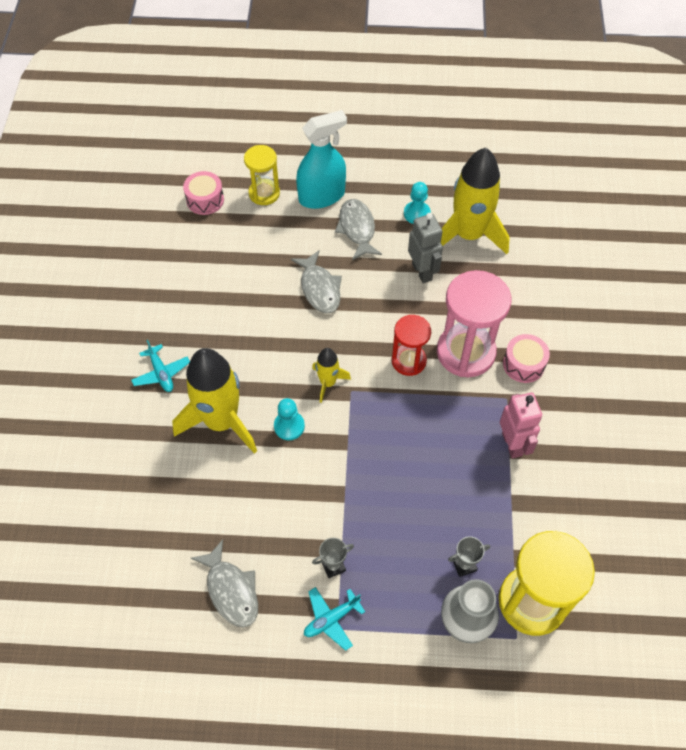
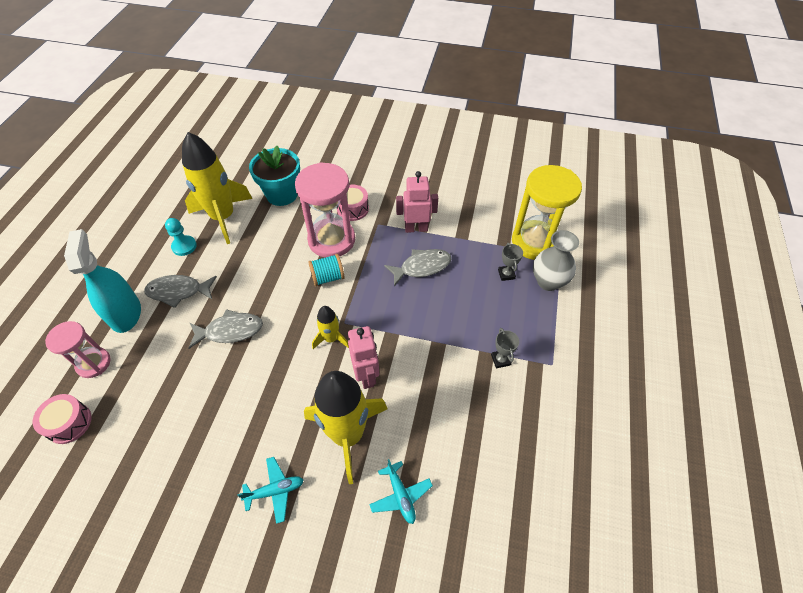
camera: 80 degrees left, 5 degrees down
(231, 590) = (517, 444): grey fish -> grey fish (422, 267)
(264, 193) = (93, 363): yellow hourglass -> pink hourglass
(289, 426) = (366, 376): turquoise pawn -> pink robot
(331, 619) = (545, 368): turquoise plane -> turquoise plane (400, 495)
(408, 361) = (327, 277): red hourglass -> turquoise spool
(422, 272) = (245, 253): grey robot -> none
(523, 282) = (282, 194): none -> turquoise flower pot

